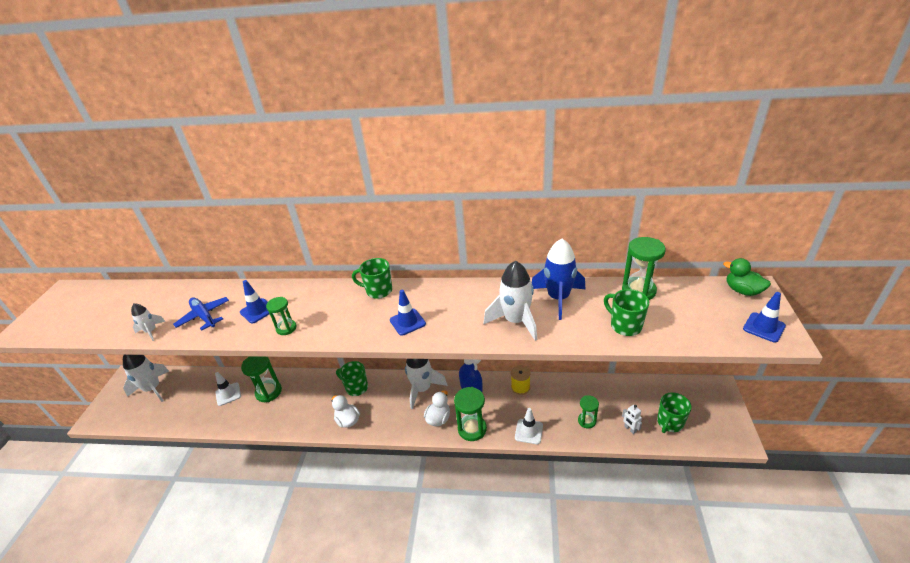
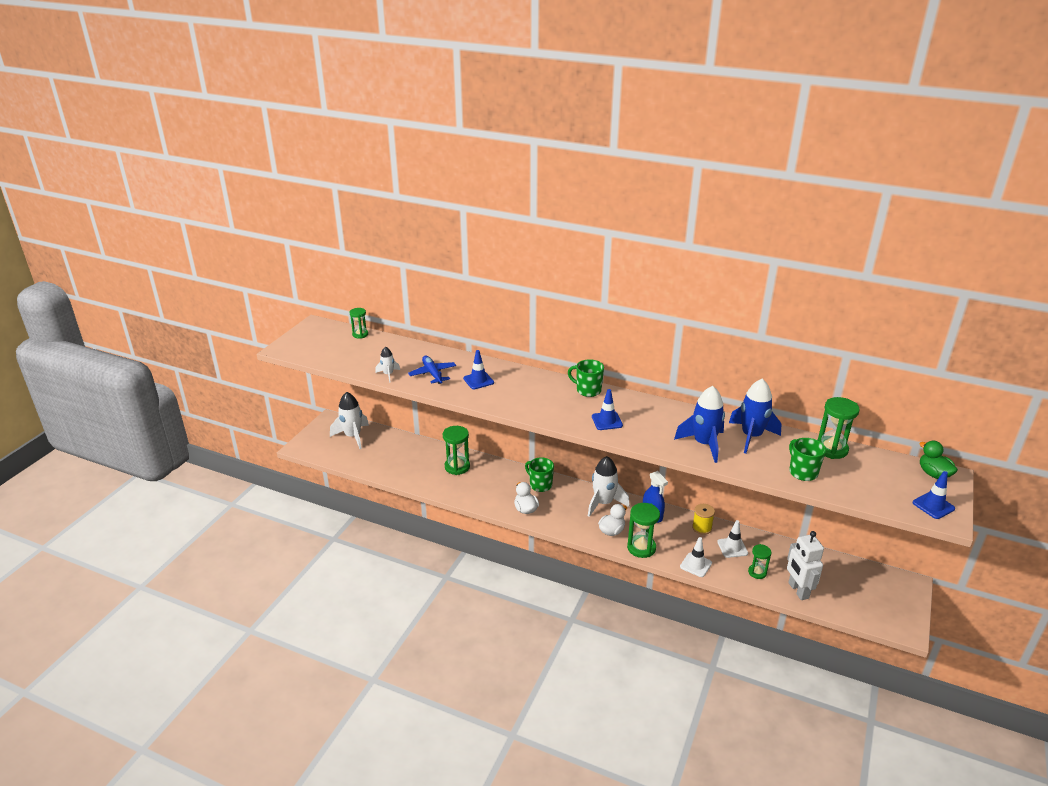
camera: 15 degrees right, 5 degrees down
(228, 394) = (420, 459): white traffic cone -> white traffic cone (732, 547)
(286, 328) = (501, 400): green hourglass -> green hourglass (360, 334)
(515, 321) = (704, 444): white rocket -> blue rocket
(630, 429) = (798, 590): white robot -> white robot, size x2.04
(669, 423) = (841, 597): green mug -> none

